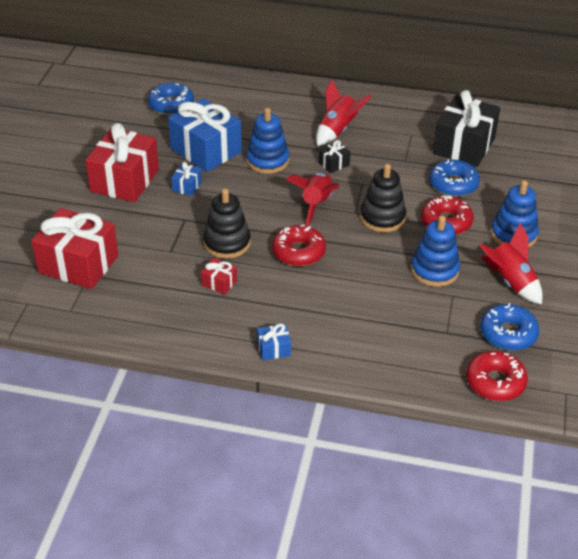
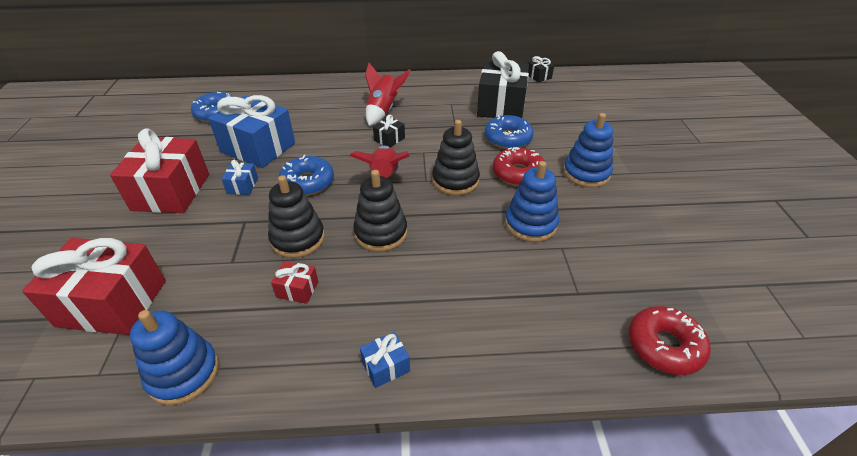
camera: 15 degrees left, 0 degrees up
(267, 161) = (323, 147): blue stacking toy -> blue stacking toy (183, 373)
(298, 252) = (381, 233): red donut -> black stacking toy
(508, 333) = (641, 279): blue donut -> blue donut (307, 182)
(510, 282) = (610, 221): red rocket -> none
(524, 116) = (538, 76): none -> black gift

